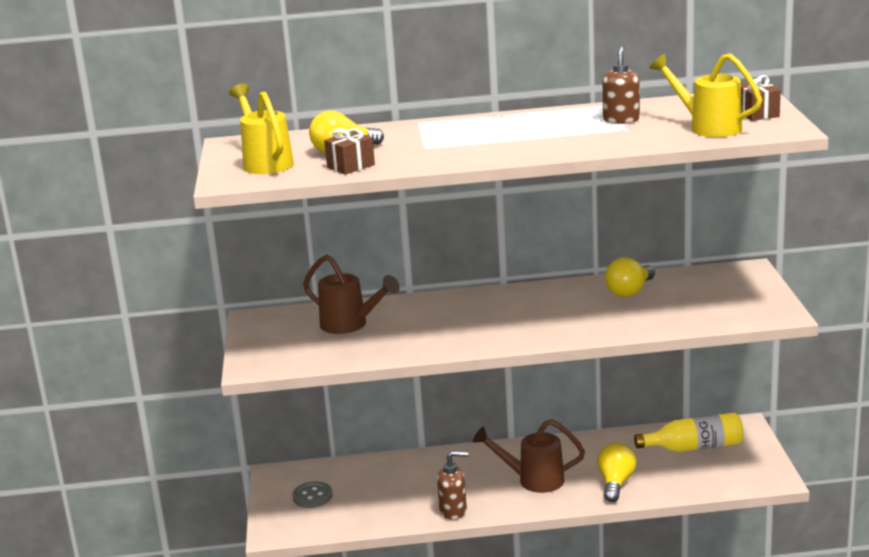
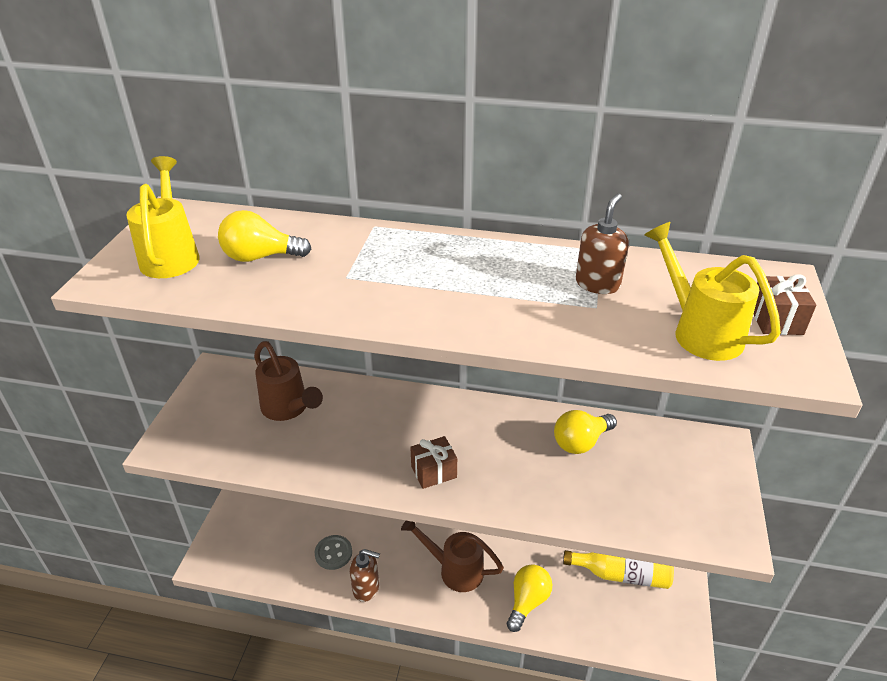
camera: 15 degrees right, 15 degrees up
(312, 496) = (260, 525): grey button -> grey button (333, 553)
(351, 166) = (245, 289): brown gift -> brown gift (433, 472)

